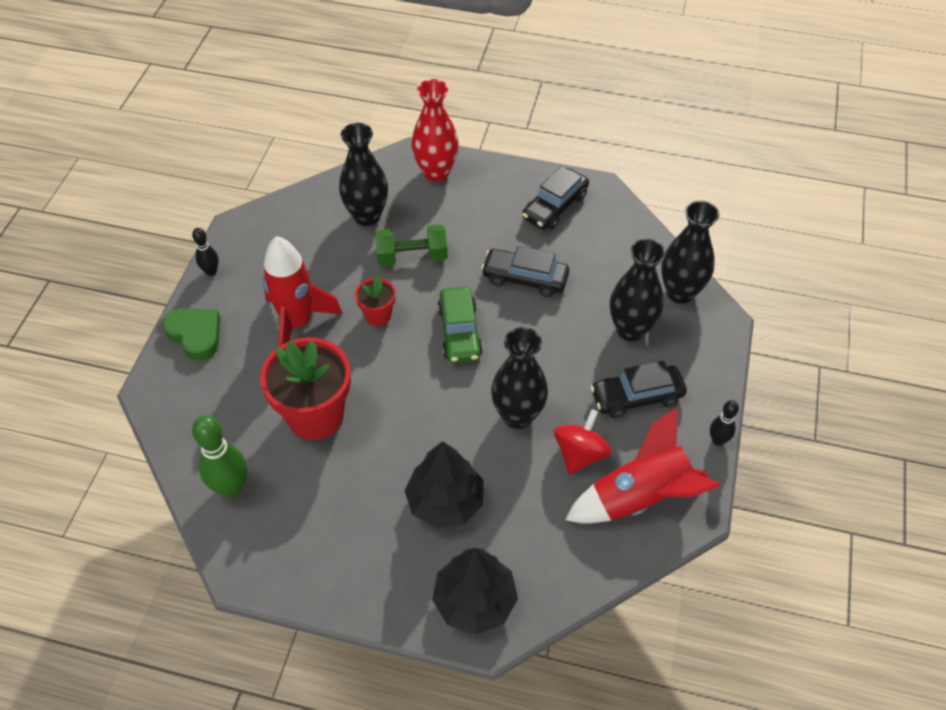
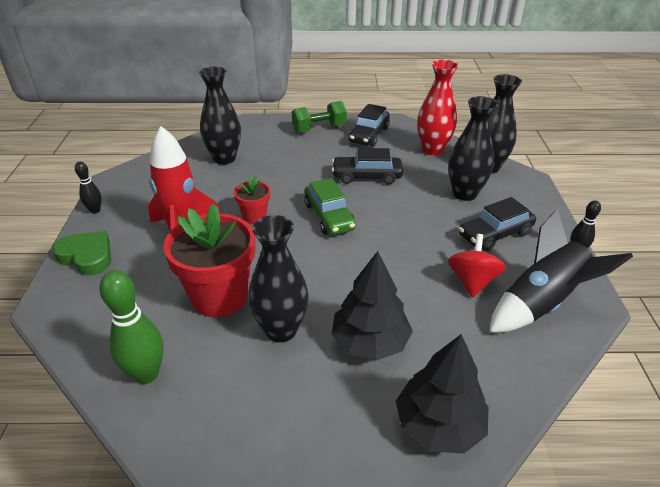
camera: 15 degrees left, 15 degrees down
(412, 257) = (270, 177): green dumbbell -> green dumbbell (319, 129)
(436, 172) = (271, 128): red vase -> red vase (432, 150)
(517, 416) = (404, 264): black vase -> black vase (281, 330)
(640, 497) = (541, 303): red rocket -> black rocket

